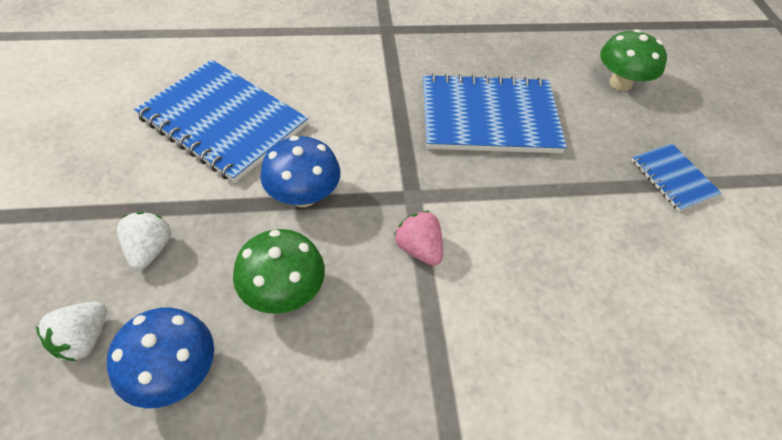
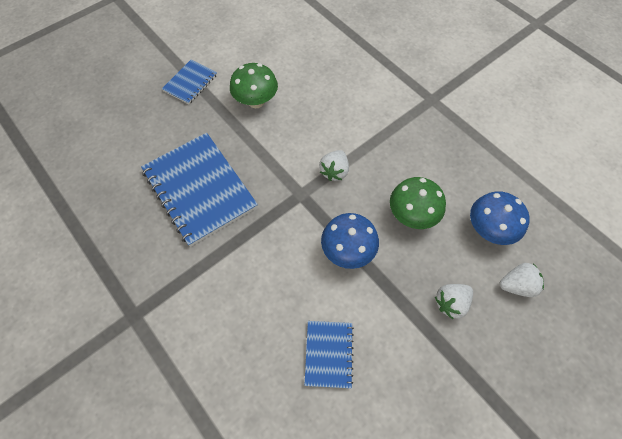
camera: 120 degrees left, 10 degrees up
(223, 121) = (328, 354): blue notebook -> blue notebook, size x0.51
(419, 249) = (334, 171): pink strawberry -> white strawberry
(620, 83) = (110, 132): green mushroom -> green mushroom (256, 101)

